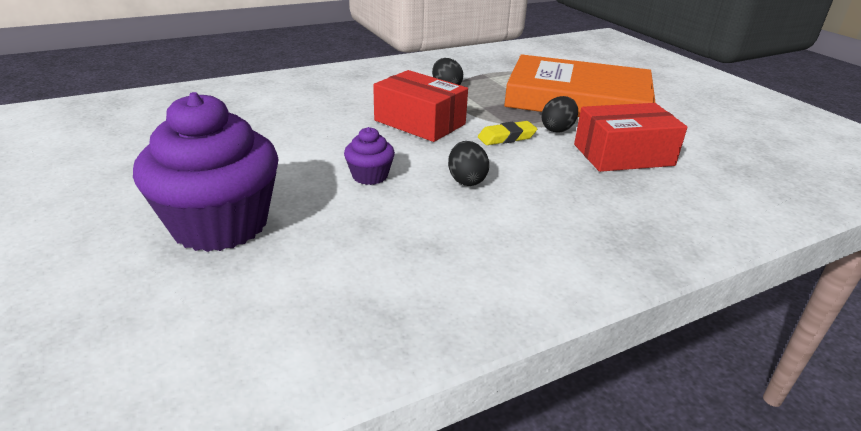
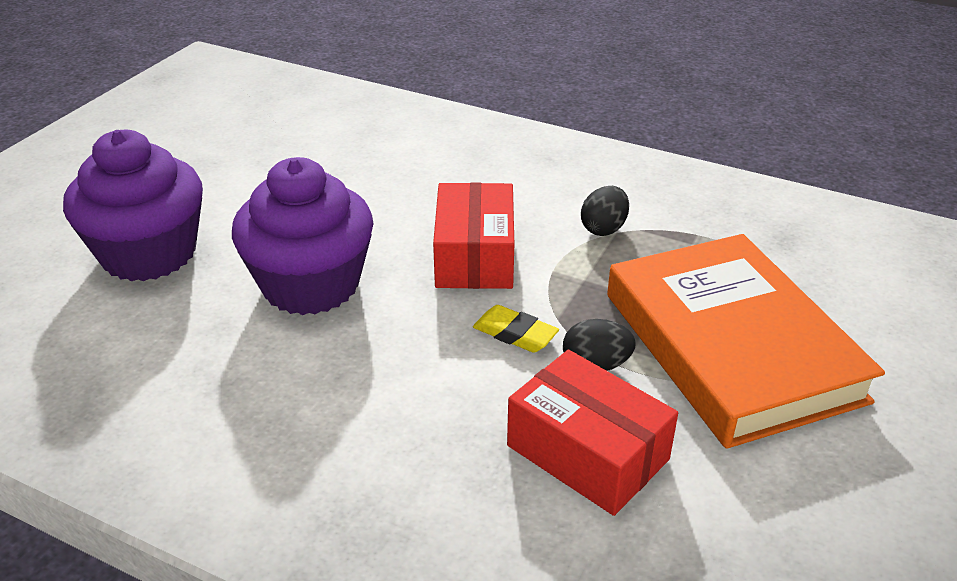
camera: 55 degrees right, 5 degrees up
(370, 176) = (311, 285): purple cupcake -> purple cupcake, size x2.25
(466, 180) = (368, 350): black egg -> none

